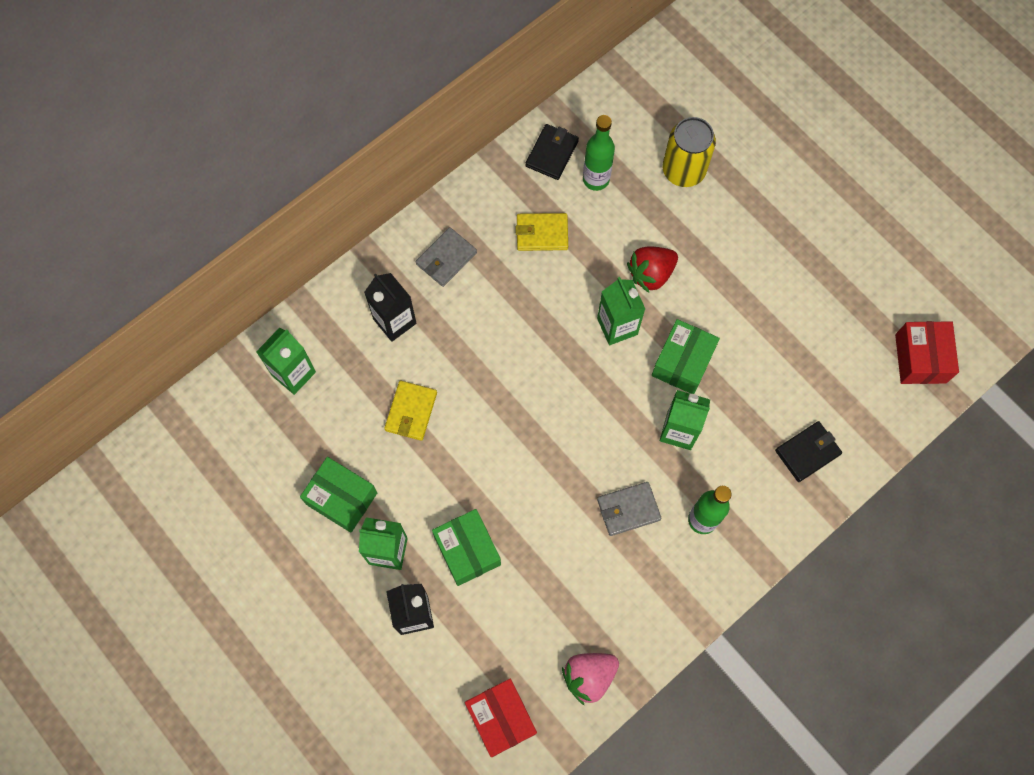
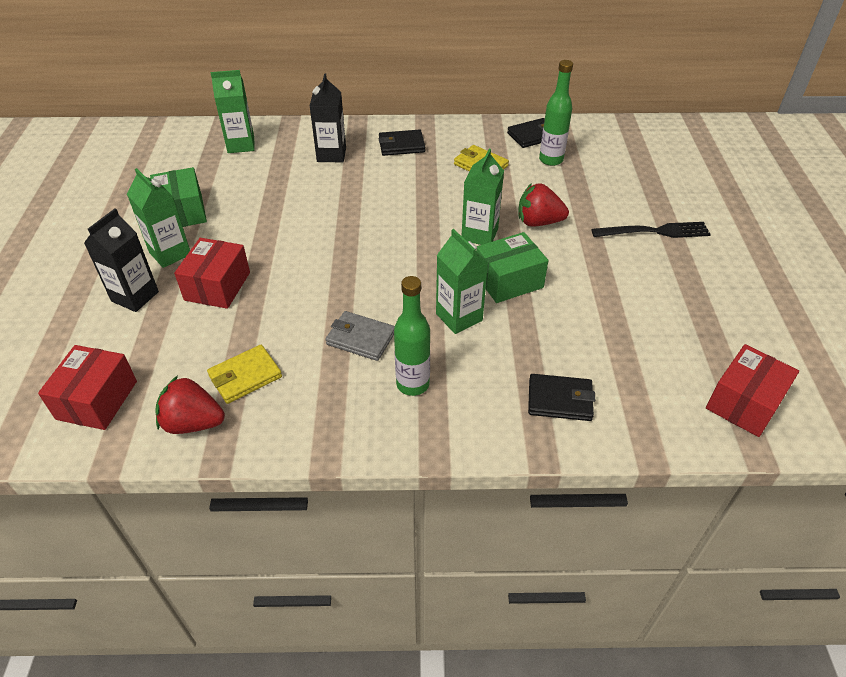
camera: 40 degrees right, 25 degrees down
(411, 411) = (283, 198): yellow wallet -> yellow wallet (245, 376)
(446, 258) = (401, 145): grey wallet -> black wallet
(467, 550) = (217, 286): green box -> red box
(589, 676) = (193, 423): pink strawberry -> red strawberry
(683, 170) = (625, 186): yellow can -> none
(748, 215) = (655, 231): none -> black fork

